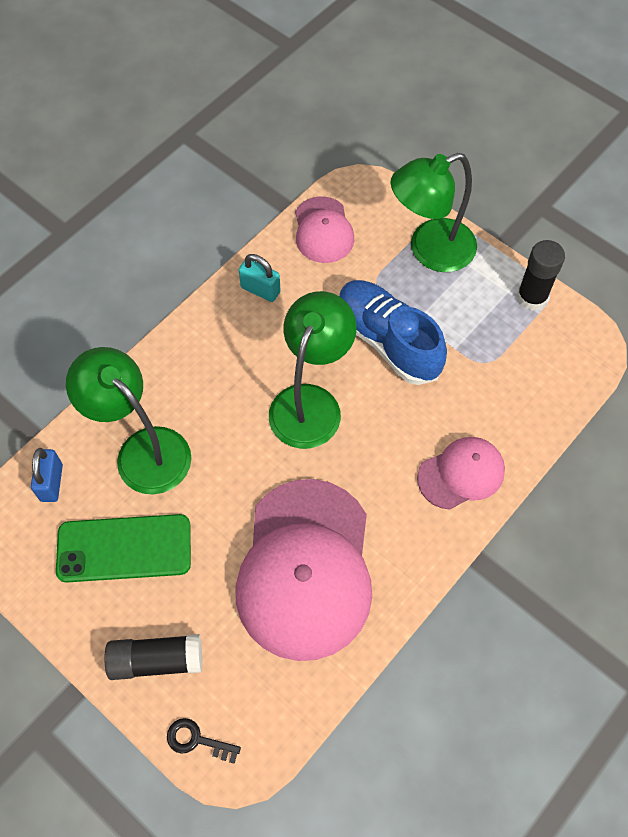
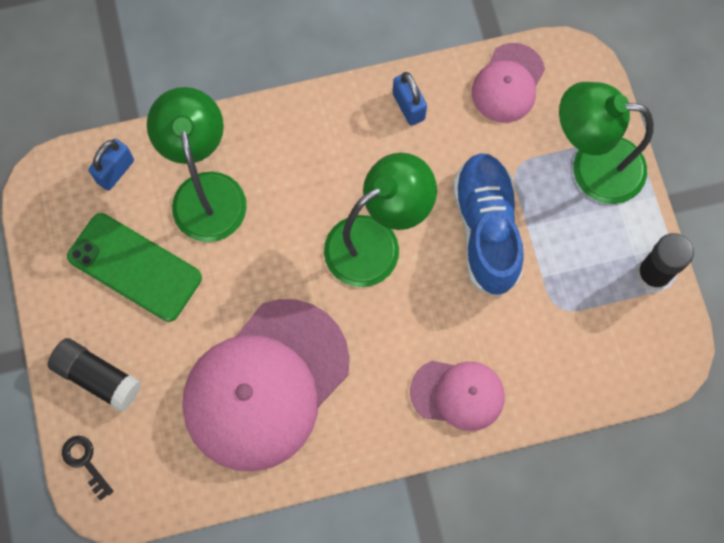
camera: 35 degrees right, 10 degrees up
(260, 290) = (408, 106): turquoise padlock -> blue padlock

